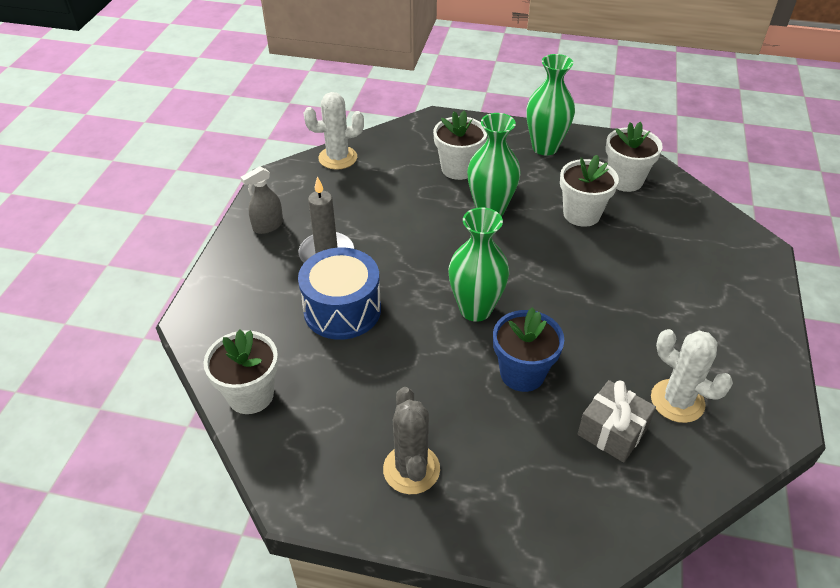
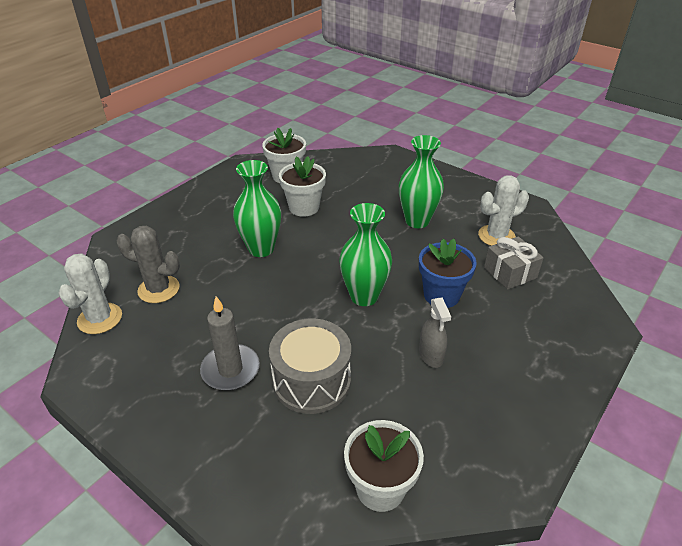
camera: 65 degrees left, 5 degrees down
(268, 226) = (150, 406): grey spray bottle -> grey spray bottle (431, 355)
(342, 310) = (312, 381): blue drum -> grey drum
(411, 469) = (508, 391): grey cactus -> grey cactus (159, 289)
(458, 169) = (195, 248): white flower pot -> none
(545, 147) = (216, 195): green vase -> green vase (417, 221)

